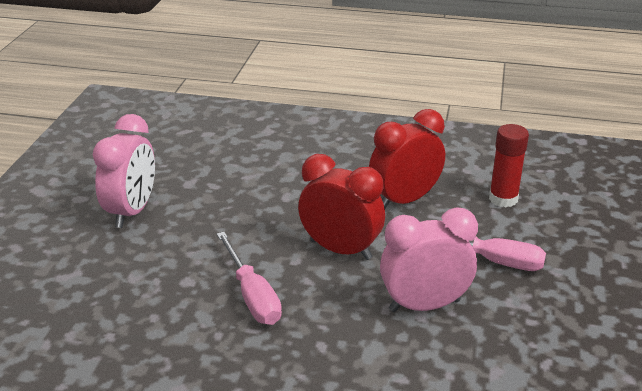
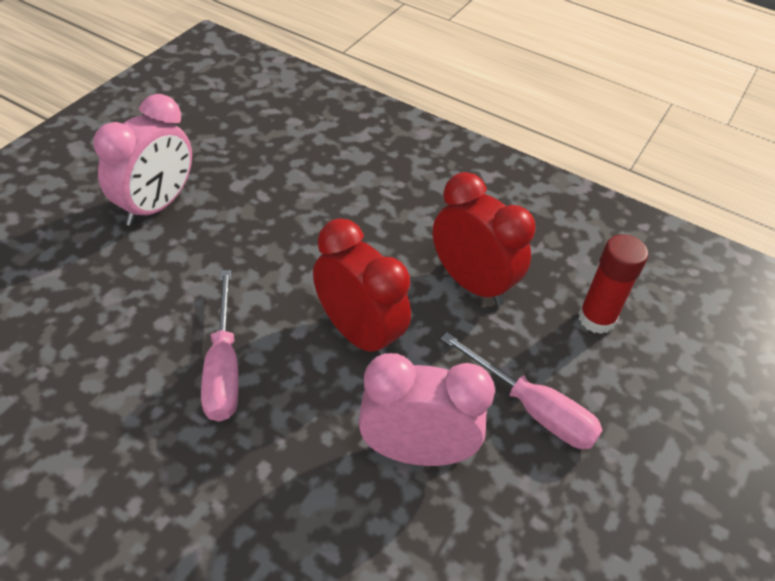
camera: 15 degrees right, 15 degrees up
(404, 200) = (472, 283): red clock -> red clock turned 60 degrees clockwise

